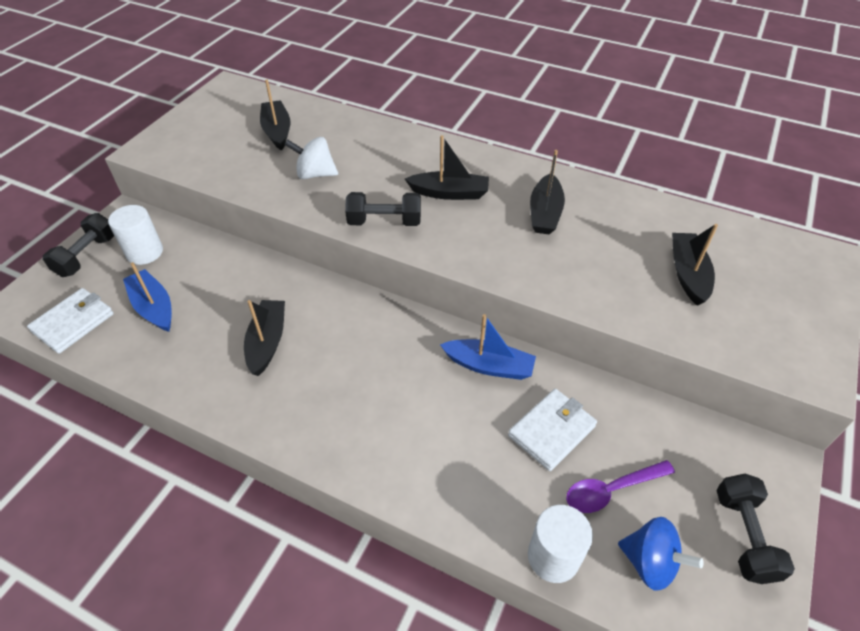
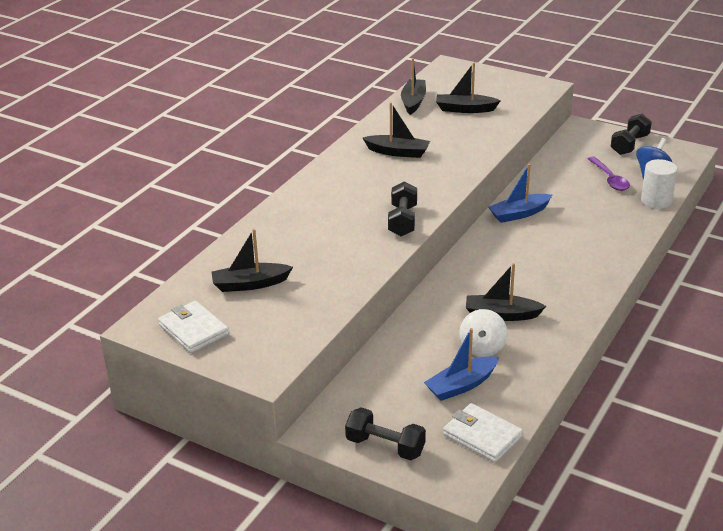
camera: 85 degrees left, 15 degrees down
(144, 252) = (383, 404): white cylinder -> none
(315, 174) = (330, 258): white spinning top -> white spinning top (482, 348)
(449, 193) = (368, 190): black boat -> black boat (413, 102)
(489, 366) = (519, 214): blue boat -> blue boat turned 135 degrees counterclockwise
(551, 431) = (571, 194): white wallet -> white wallet (193, 330)
(744, 536) = (629, 145): black dumbbell -> black dumbbell turned 60 degrees counterclockwise

